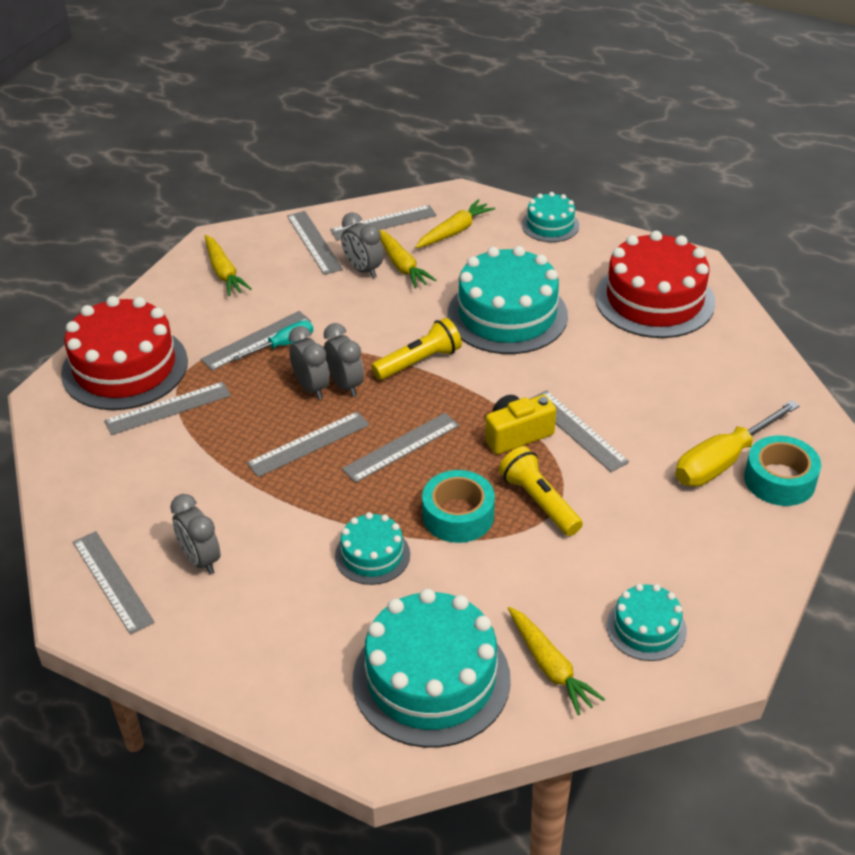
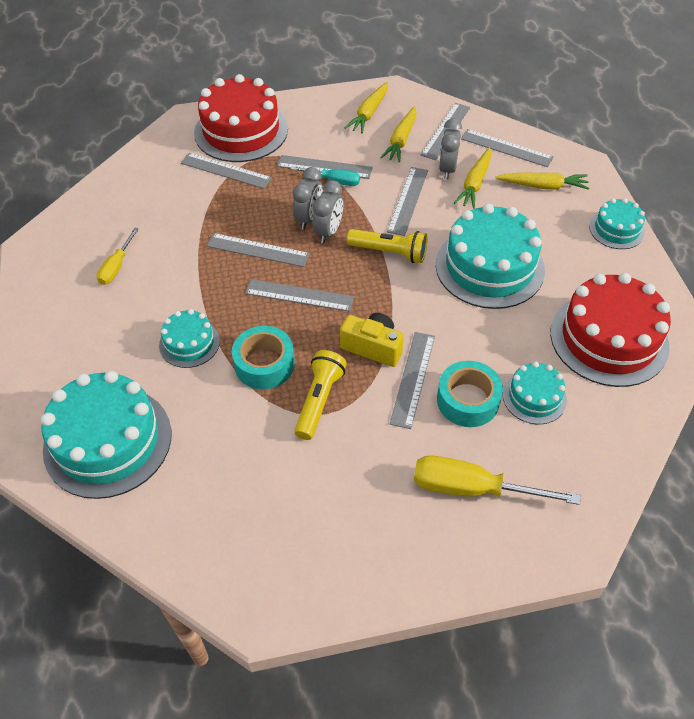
camera: 50 degrees right, 10 degrees up
(113, 581) = (69, 242): grey ruler -> grey ruler (408, 200)
(200, 559) = (116, 267): grey clock -> yellow screwdriver
(550, 666) = (169, 501): yellow carrot -> yellow carrot (401, 140)
(646, 628) = (251, 539): turquoise cake -> turquoise cake (534, 397)
(779, 480) = (490, 540): turquoise tape -> turquoise tape (468, 400)

